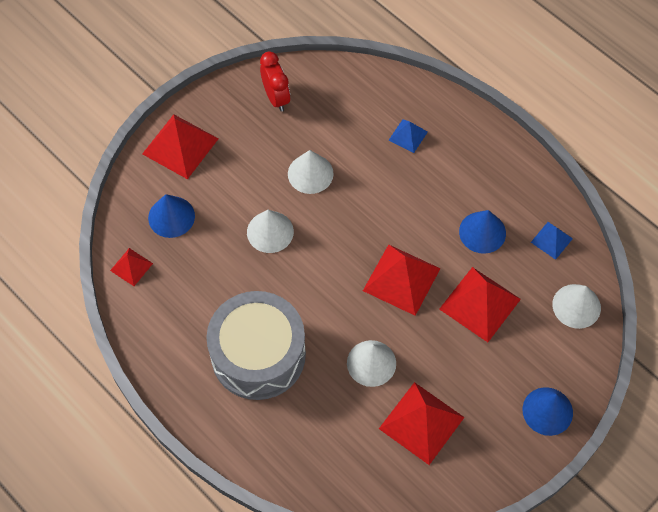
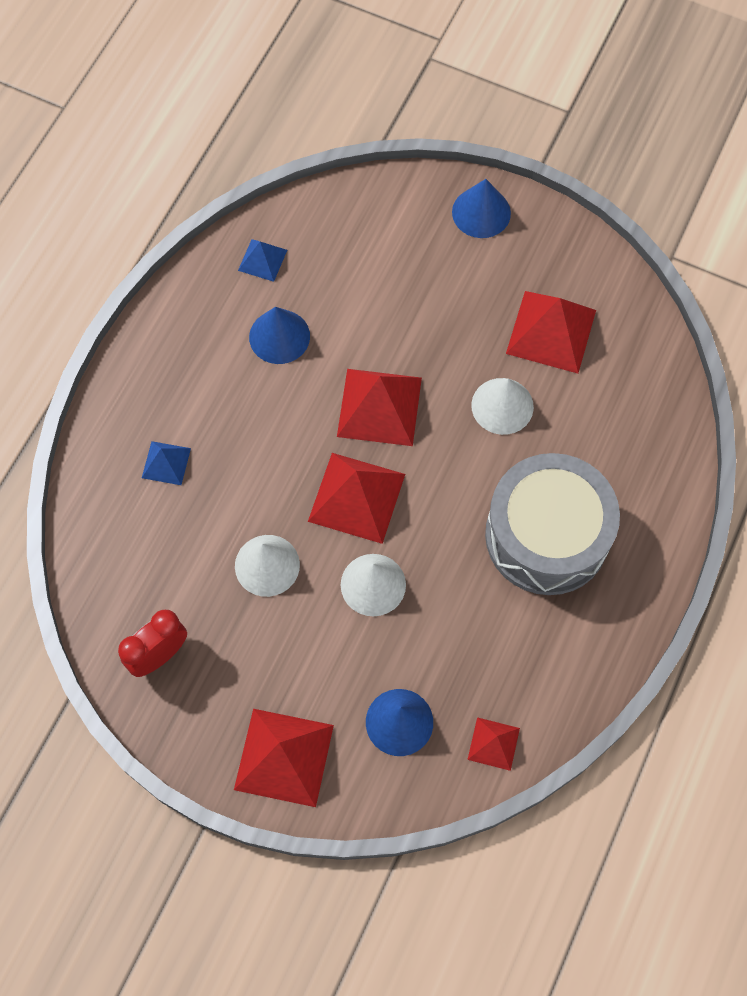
camera: 110 degrees left, 5 degrees up
(480, 304) = (377, 313): red pyramid -> red pyramid (356, 497)
(576, 306) = (340, 214): white cone -> none

